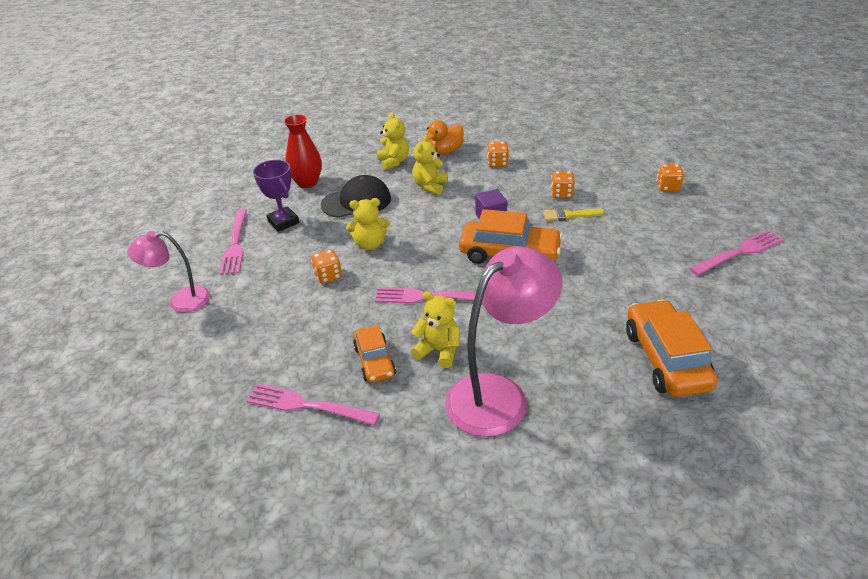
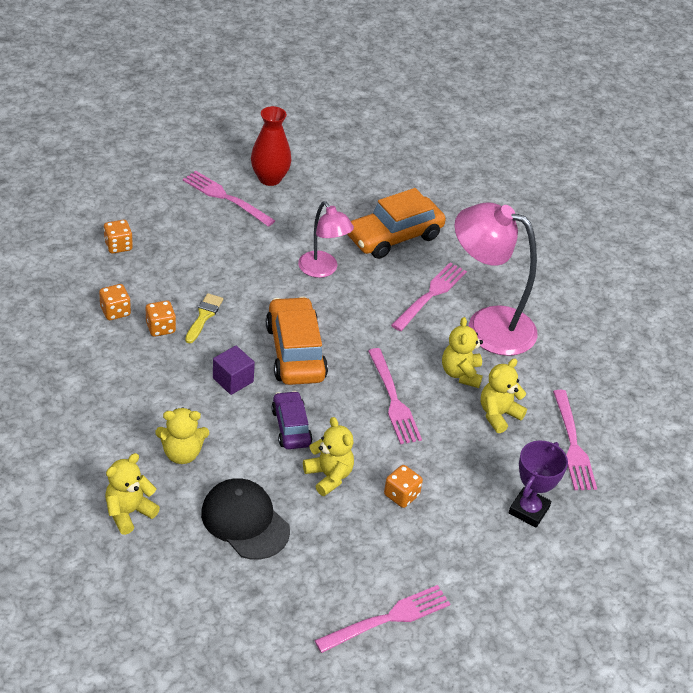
camera: 120 degrees left, 5 degrees up
(180, 301) = (510, 621): pink lamp -> pink lamp (322, 270)
(283, 222) = (321, 585): purple trophy -> purple trophy (528, 510)
(307, 183) = (217, 598): red vase -> red vase (270, 178)
(374, 361) = (498, 415): orange car -> yellow teddy bear
(428, 236) = (291, 427): none -> purple car
(445, 151) = (83, 461): orange duck -> none
(497, 163) = (103, 398): orange dice -> orange dice (115, 311)
(560, 361) = (430, 295): none -> pink fork
(569, 215) = (204, 316): yellow brush -> yellow brush turned 135 degrees counterclockwise

